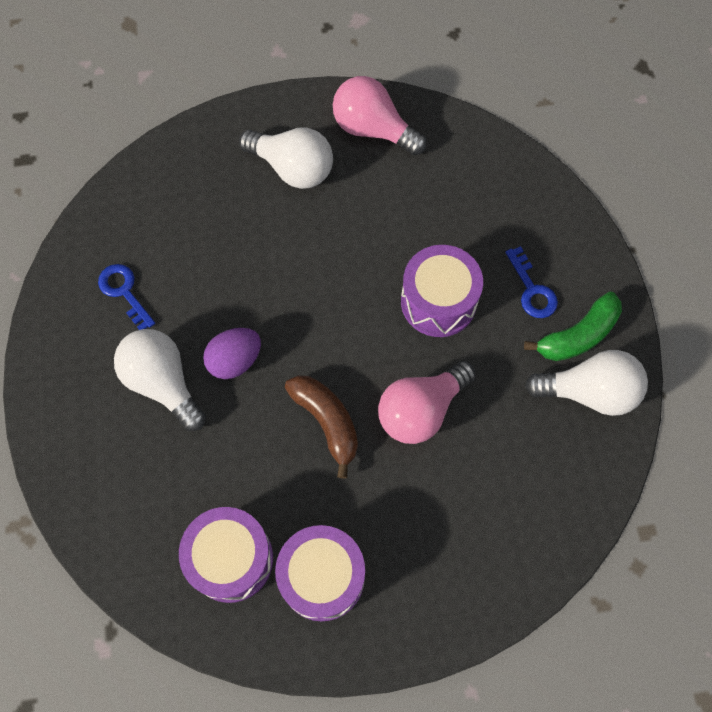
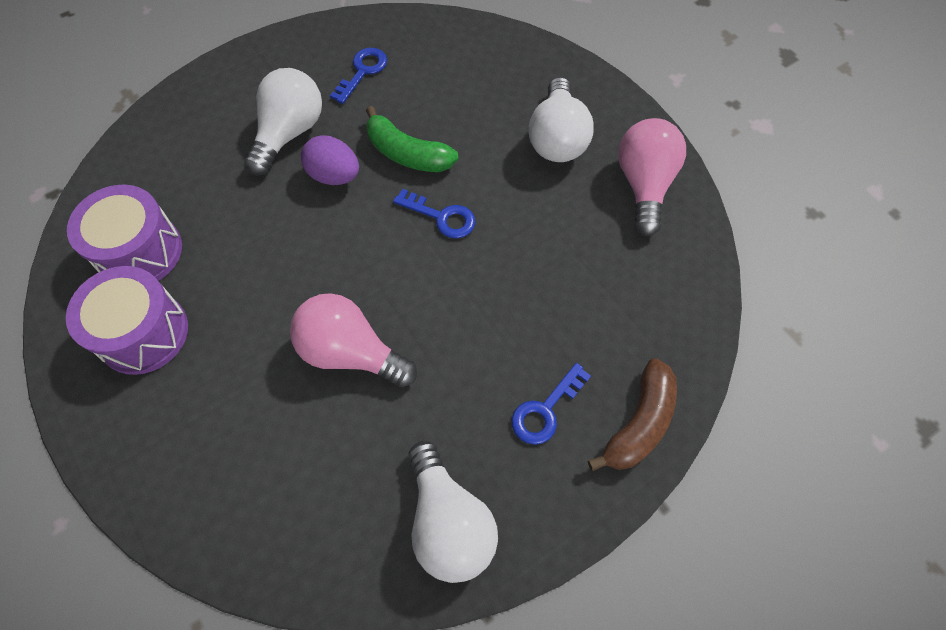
camera: 65 degrees right, 5 degrees down
(325, 290) = (441, 217): none -> blue key
(327, 422) = (303, 274): brown banana -> brown banana (639, 423)
(438, 302) = (481, 321): purple drum -> none
(578, 335) = (513, 483): green banana -> green banana (407, 154)

